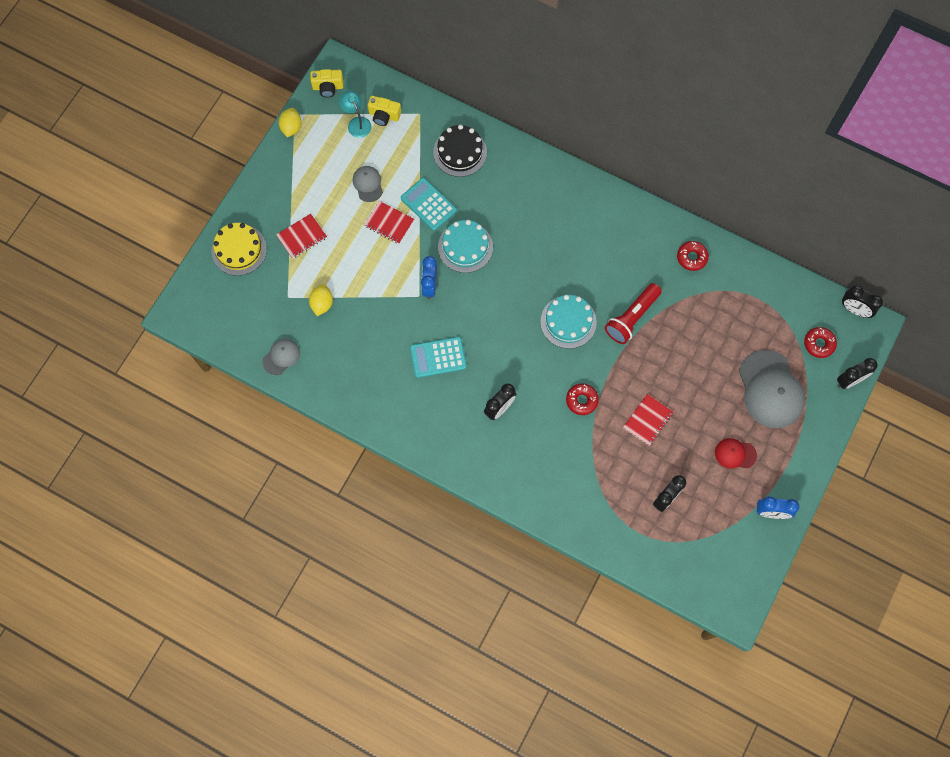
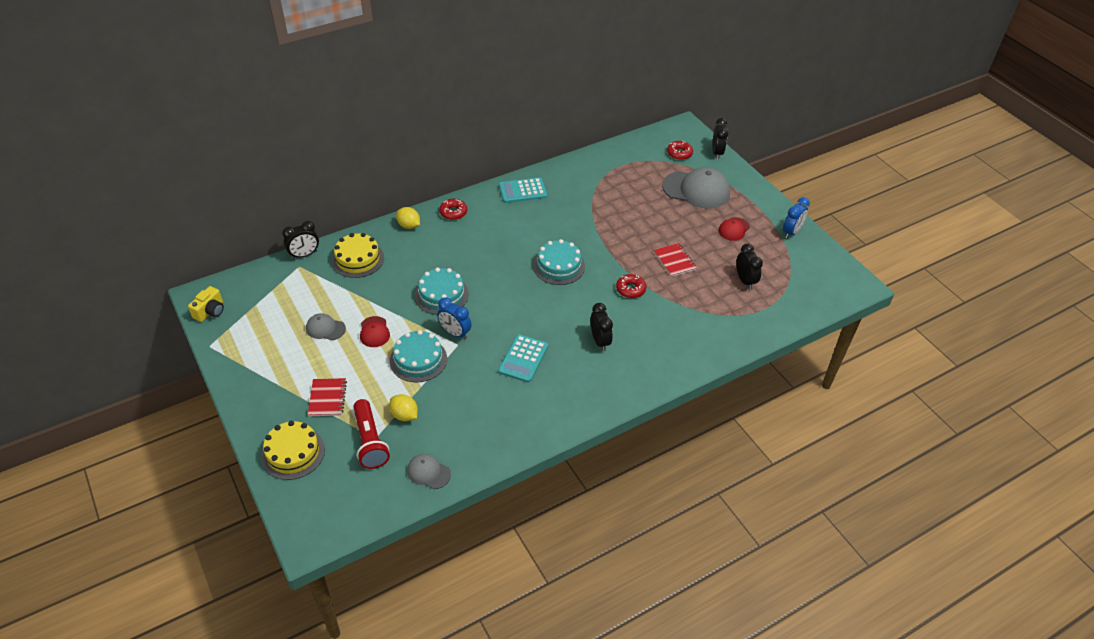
camera: 60 degrees left, 25 degrees down
(281, 357) = (428, 472): grey cap -> grey cap turned 45 degrees counterclockwise
(291, 127) = (218, 354): yellow lemon -> yellow lemon (409, 225)
(357, 123) = (263, 309): turquoise lamp -> none
(383, 276) = (418, 359): none -> turquoise cake
(384, 116) = (276, 288): yellow camera -> none
(389, 223) = (374, 332): red notebook -> red cap
(428, 204) = (383, 299): turquoise calculator -> turquoise calculator (522, 191)
(460, 152) = (357, 259): black cake -> yellow cake
(631, 317) = (584, 231): red flashlight -> red flashlight (370, 441)
(692, 257) = (564, 180): red donut -> red donut (453, 212)
(854, 310) = (667, 128): black clock -> black clock (304, 255)

